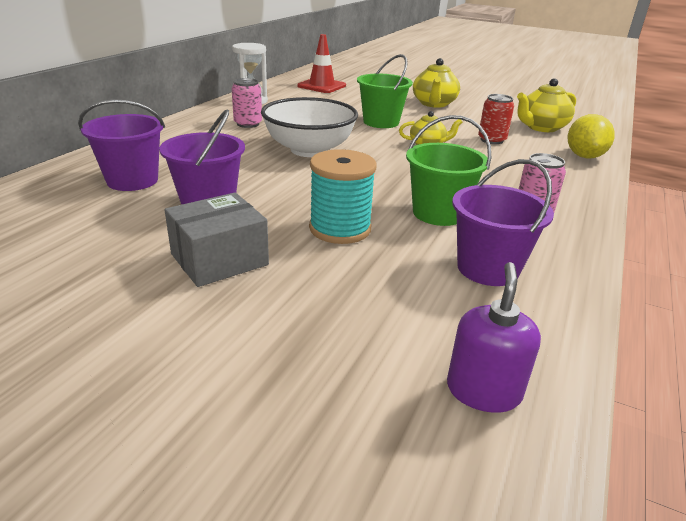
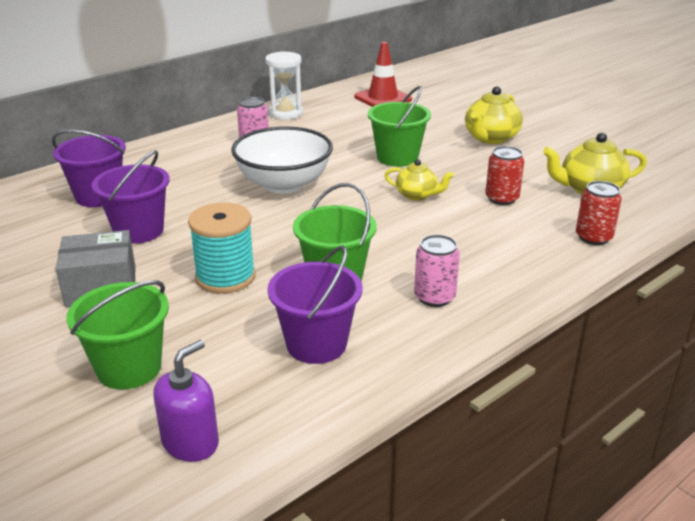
camera: 25 degrees right, 0 degrees up
(335, 332) = (129, 368): none -> green bucket
(584, 156) = (593, 237): yellow lemon -> red can

